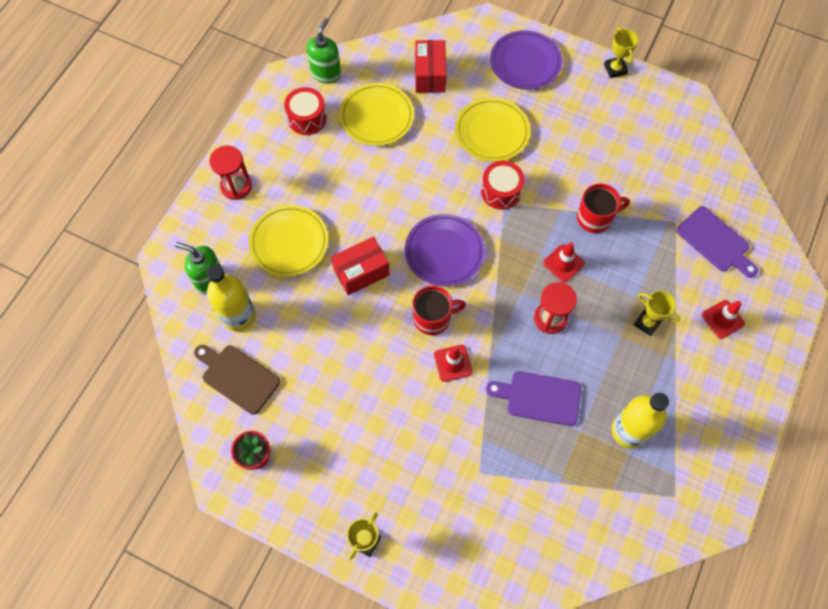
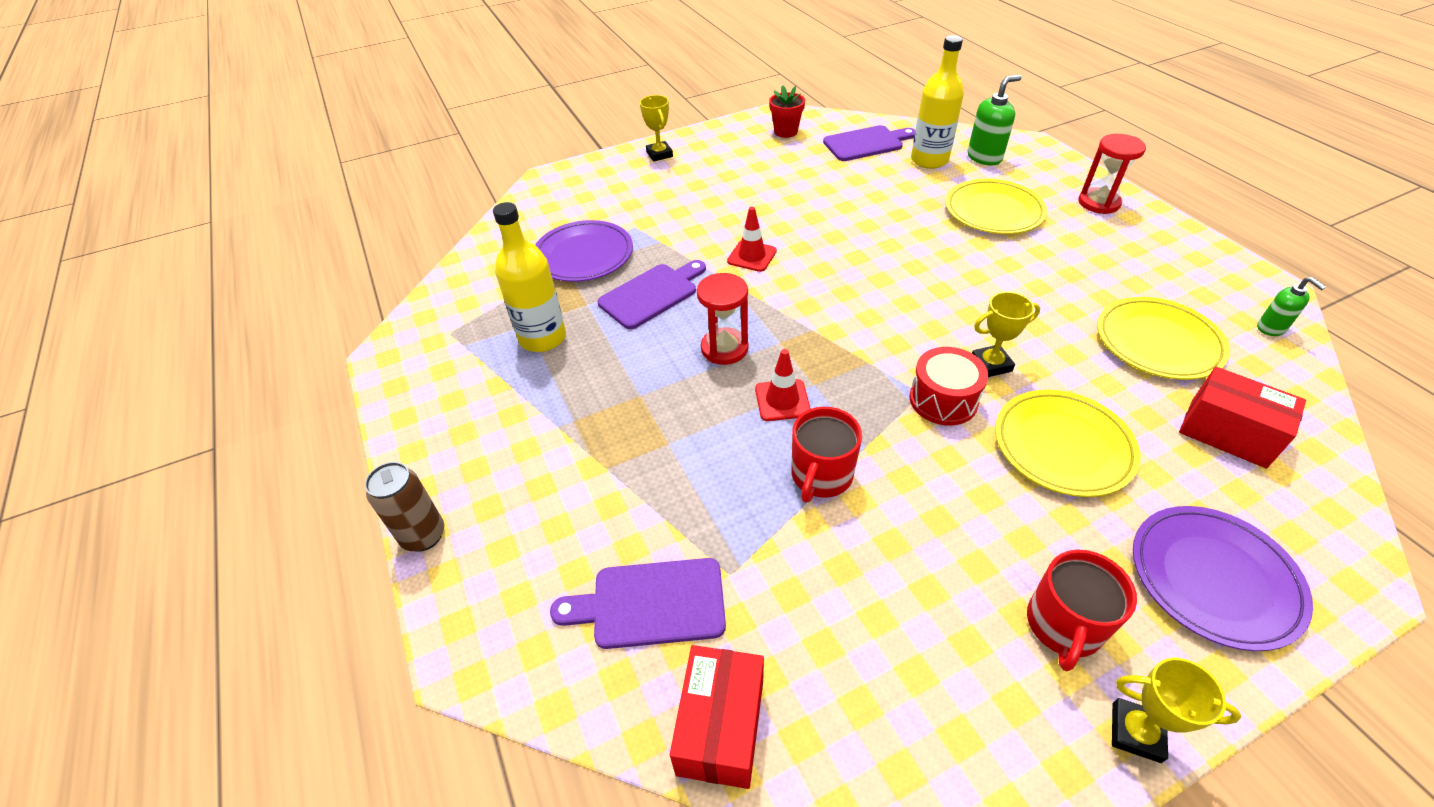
camera: 130 degrees right, 20 degrees down
(238, 377) = (866, 143): brown cutting board -> purple cutting board
(307, 118) = (1185, 283): red drum -> none
(326, 73) = (1271, 328): green soap dispenser -> green soap dispenser, size x0.61
(361, 272) = (915, 241): red box -> red box (720, 726)
(433, 318) = (814, 265): red mug -> red mug (1063, 626)
(444, 252) = (890, 308): purple plate -> purple plate (583, 255)
(647, 323) = (627, 430): yellow trophy -> yellow trophy (991, 364)
(723, 319) = (544, 515): red traffic cone -> none
(781, 363) = (424, 535): none -> brown can

